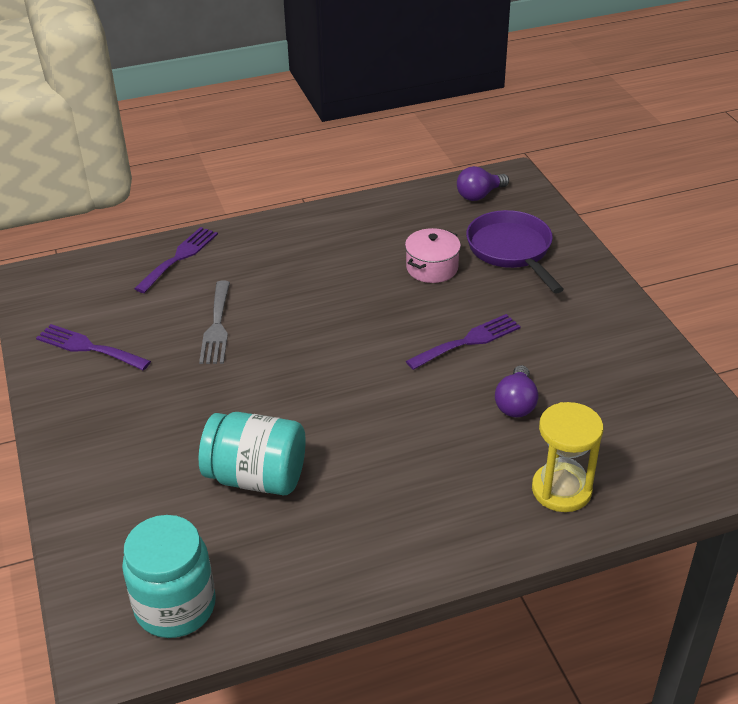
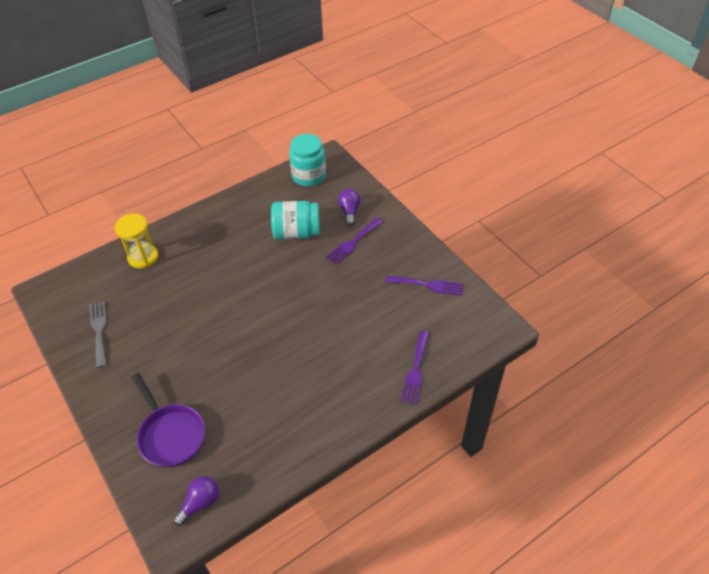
camera: 165 degrees right, 10 degrees up
(217, 326) = (359, 317): grey fork -> grey fork (99, 331)
(432, 268) = (229, 401): pink pot -> none
(468, 341) = (197, 340): purple fork -> purple fork (353, 242)
(516, 404) = (166, 301): purple light bulb -> purple light bulb (349, 211)

